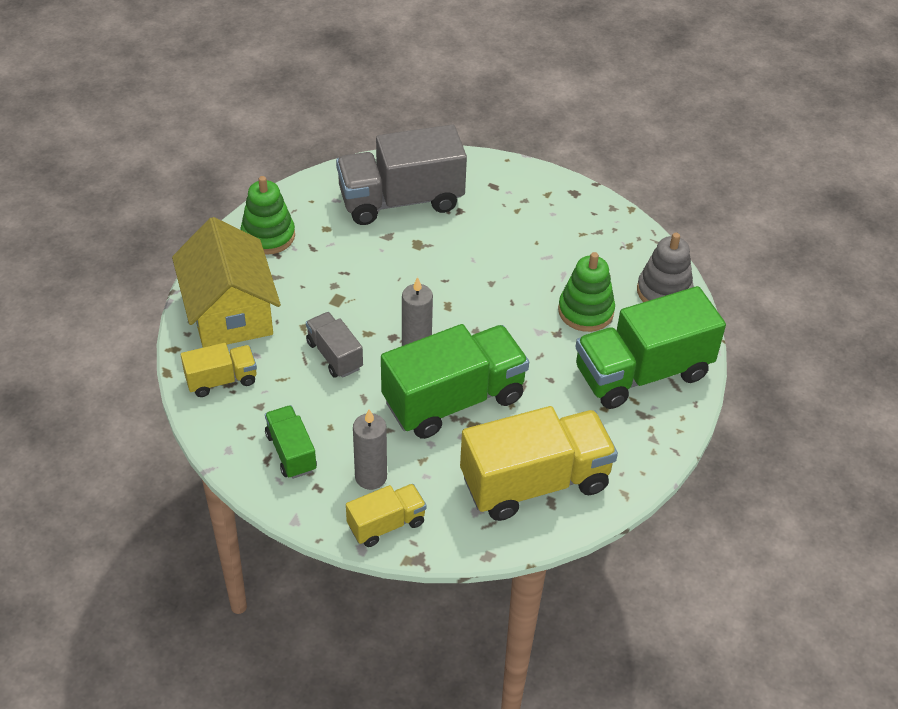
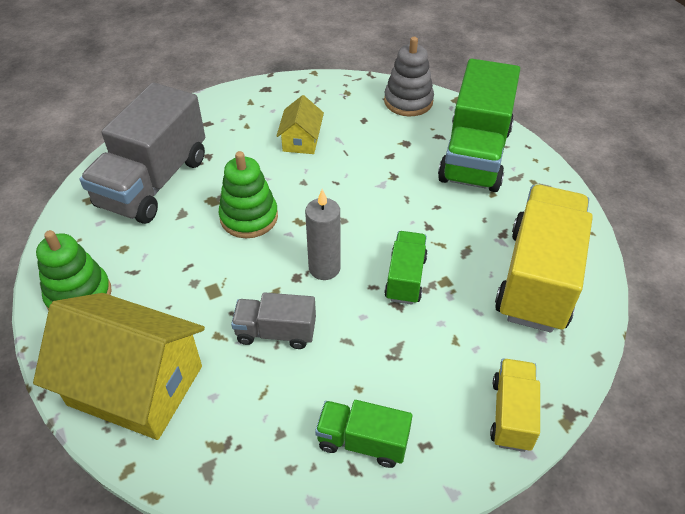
camera: 50 degrees left, 0 degrees up
(221, 380) = (214, 448): yellow truck -> none
(371, 477) = (445, 392): grey candle -> none
(453, 400) = (405, 278): green truck -> green truck, size x0.51
(536, 253) = (301, 140): none -> yellow house
(585, 311) = (387, 149): green stacking toy -> green stacking toy (249, 217)

